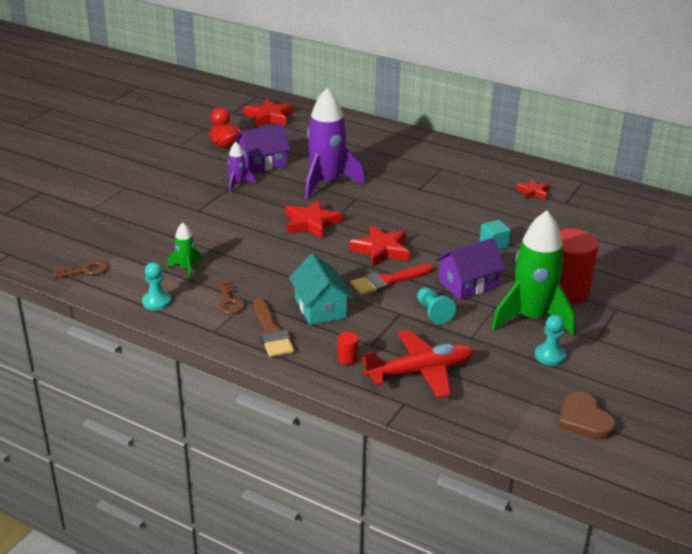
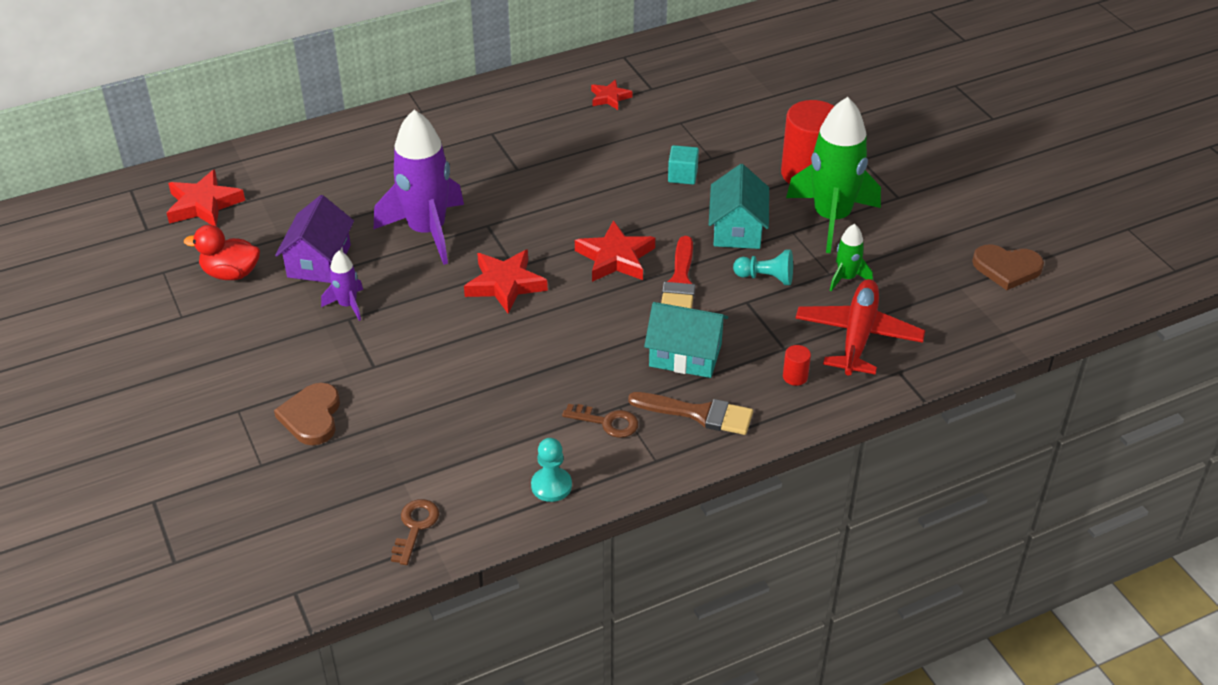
camera: 55 degrees left, 10 degrees up
(140, 208) = (312, 417): none -> brown heart
(186, 268) = (502, 430): green rocket -> green rocket (846, 278)
(468, 284) = (737, 229): purple house -> turquoise house
(550, 356) = (900, 239): turquoise pawn -> none

